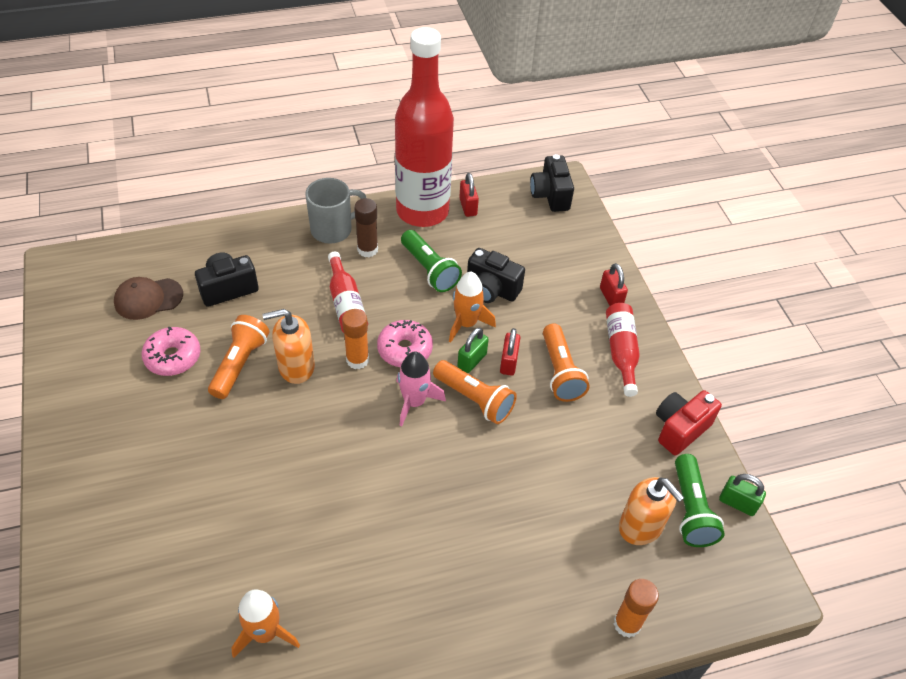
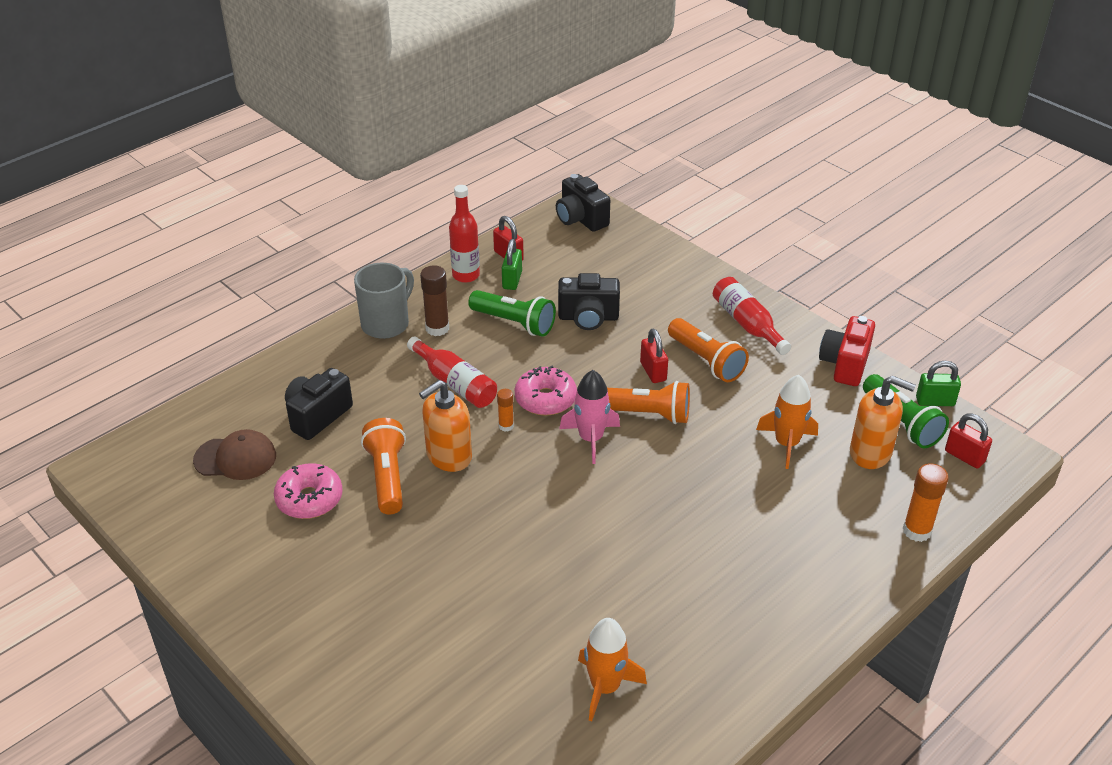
camera: 25 degrees left, 10 degrees down
(148, 299) = (235, 458): brown cap -> brown cap turned 135 degrees counterclockwise
(357, 360) = (506, 426): orange glue stick -> orange glue stick, size x0.58
(422, 211) = (466, 275): red bottle -> red bottle, size x0.45
(466, 323) = (587, 355): orange rocket -> orange rocket (787, 444)
(472, 360) = (617, 383): green padlock -> green padlock (512, 280)
(611, 297) = (703, 283): red padlock -> red padlock (964, 456)

